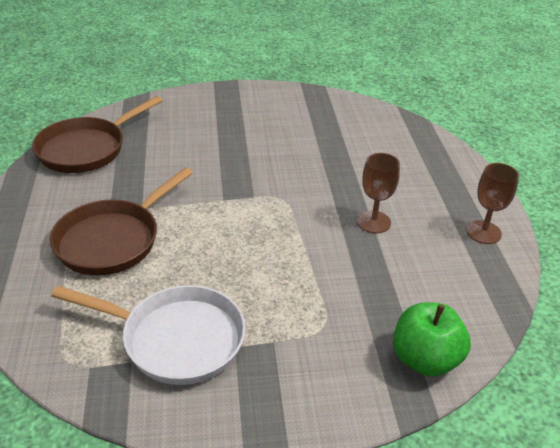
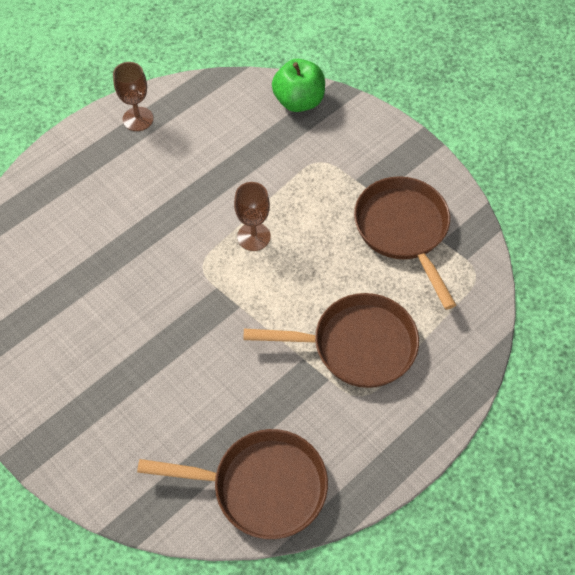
camera: 125 degrees left, 20 degrees up
(176, 339) = (403, 230): white pan -> brown pan
(373, 222) = (181, 188): brown goblet -> brown goblet (253, 236)

